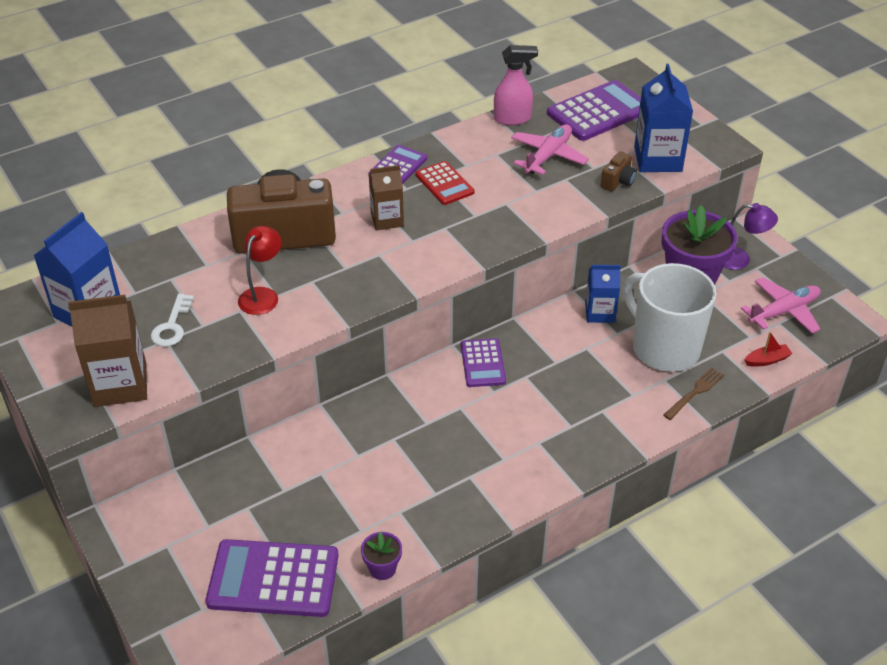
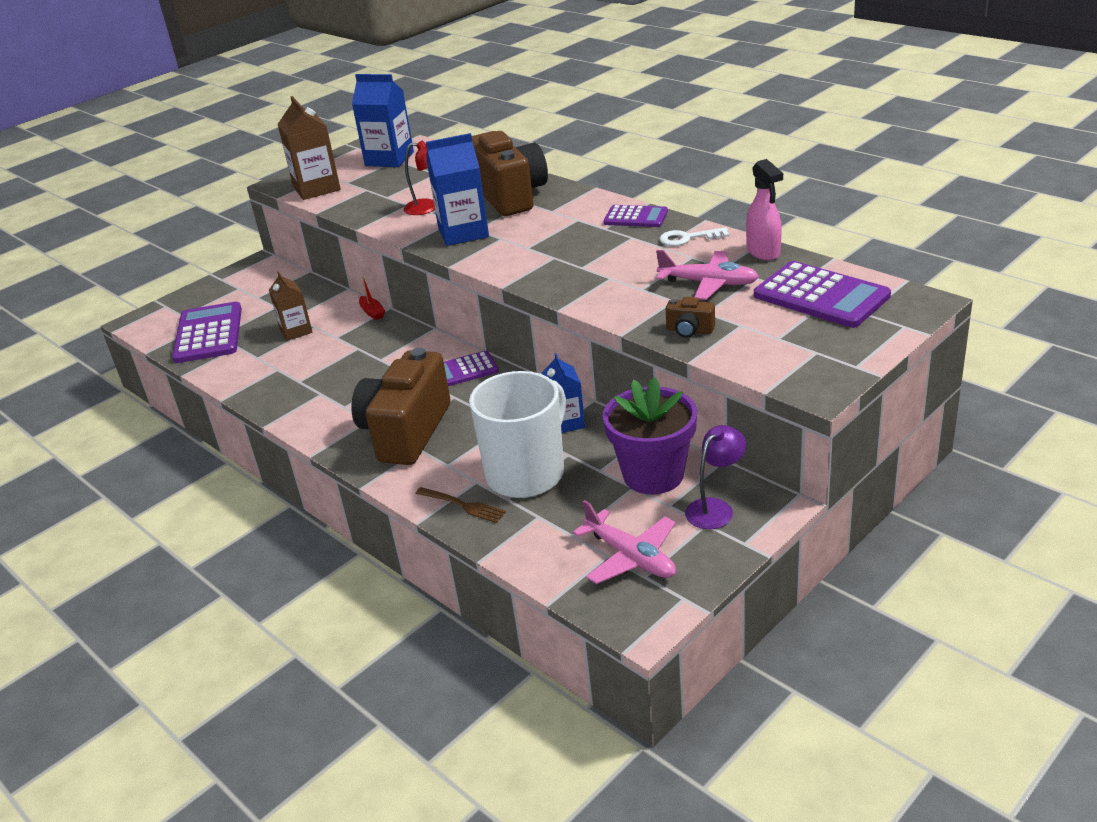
camera: 80 degrees right, 10 degrees down
(172, 326) = (382, 187): white key -> white key (688, 238)
(382, 568) = (218, 375): purple flower pot -> none
(387, 219) = (552, 230): brown carton -> brown carton (296, 331)
(444, 184) = (623, 243): red calculator -> none
(570, 417) = (406, 432): none -> brown camera
(658, 159) = (752, 348): blue carton -> blue carton (463, 233)
(740, 259) = (715, 508): purple lamp -> purple lamp turned 135 degrees counterclockwise
(767, 360) = (534, 553): red boat -> red boat (372, 312)

